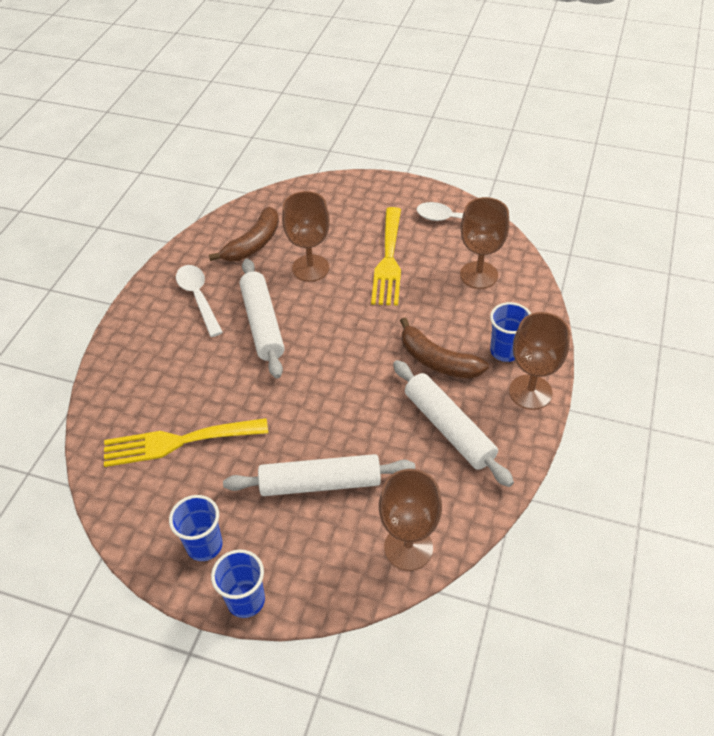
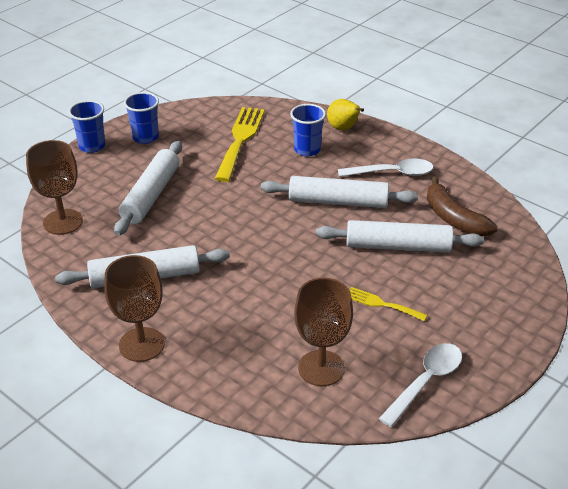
camera: 110 degrees right, 10 degrees down
(124, 356) = (343, 128): none -> yellow pear
(310, 268) = (398, 246): brown goblet -> white rolling pin
(388, 260) = (381, 304): yellow fork -> yellow fork, size x0.52
(437, 361) = (223, 295): brown banana -> none
(505, 351) = (202, 347): blue cup -> blue cup (307, 150)

